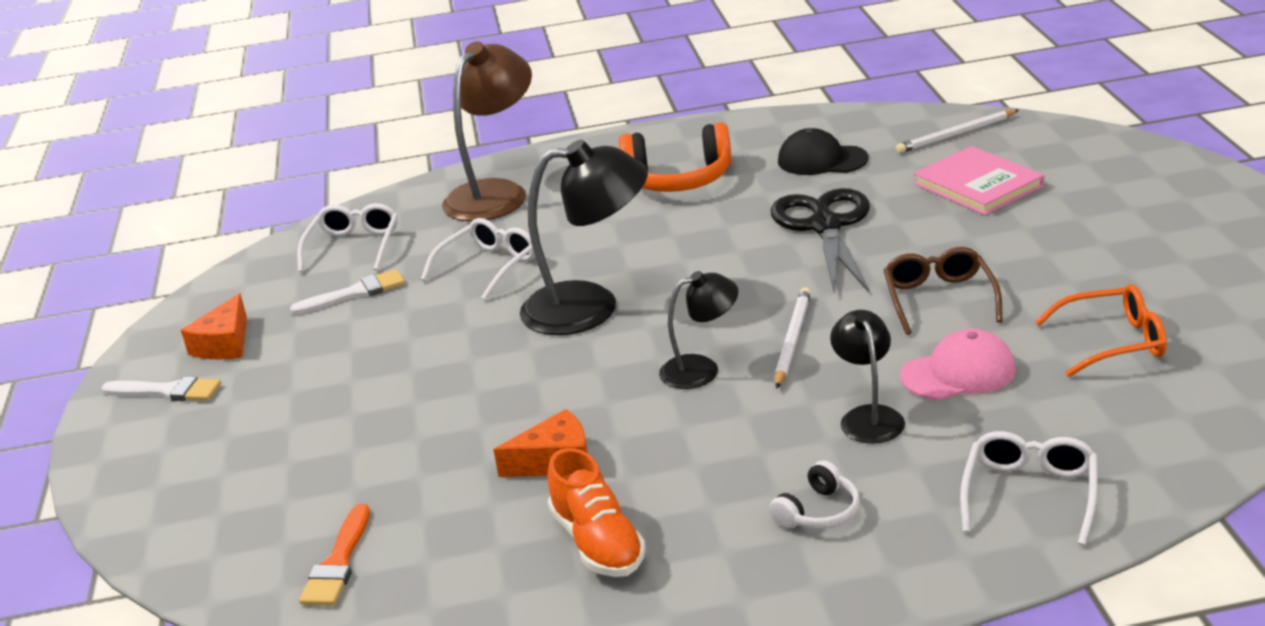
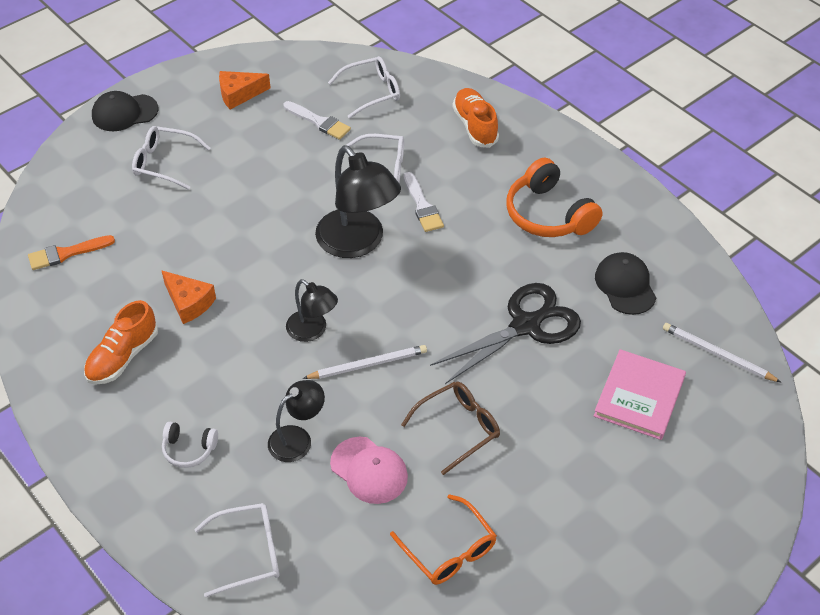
camera: 55 degrees right, 20 degrees up
(124, 450) = (124, 113): none -> black cap
(167, 391) = (183, 98): white brush -> white brush (422, 206)
(271, 432) = (165, 163): none -> white glasses
(495, 193) = (475, 126): brown lamp -> orange shoe

